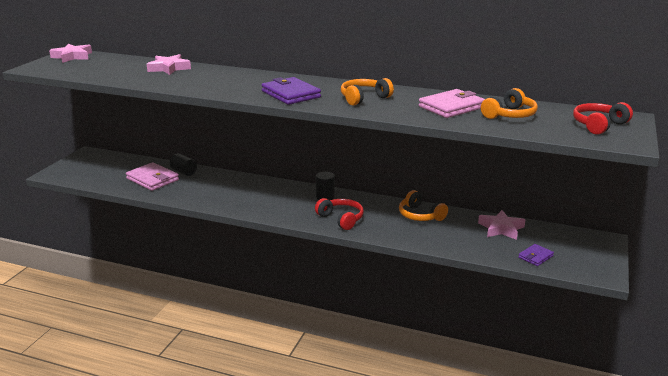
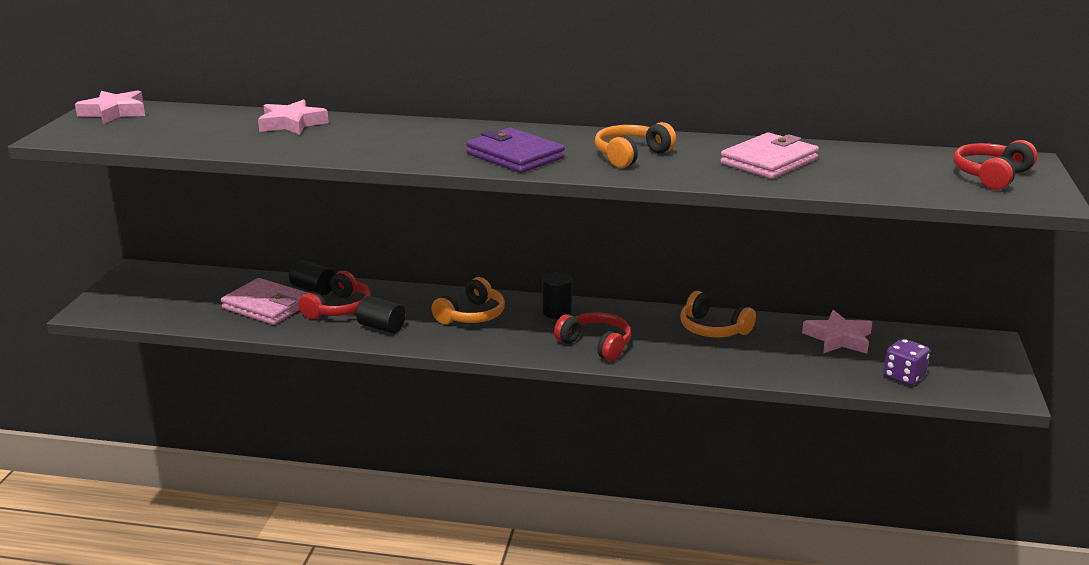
camera: 10 degrees left, 0 degrees up
(194, 184) = (339, 308): none -> red headphones
(214, 197) = (381, 327): none -> black cylinder
(510, 115) = (859, 168): orange headphones -> orange headphones (472, 315)
(535, 257) = (904, 376): purple wallet -> purple dice

